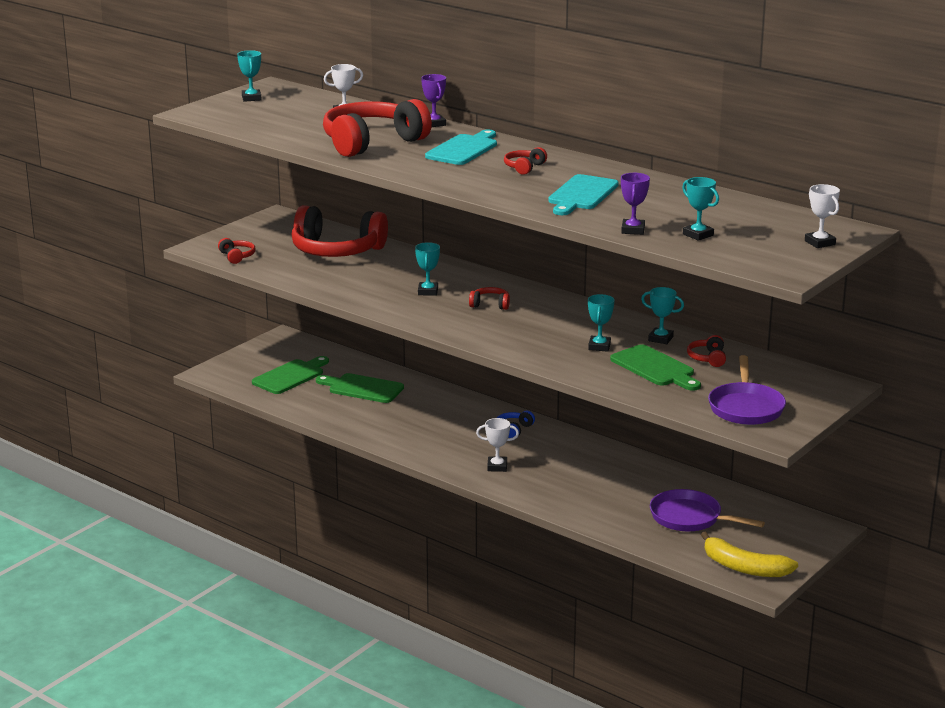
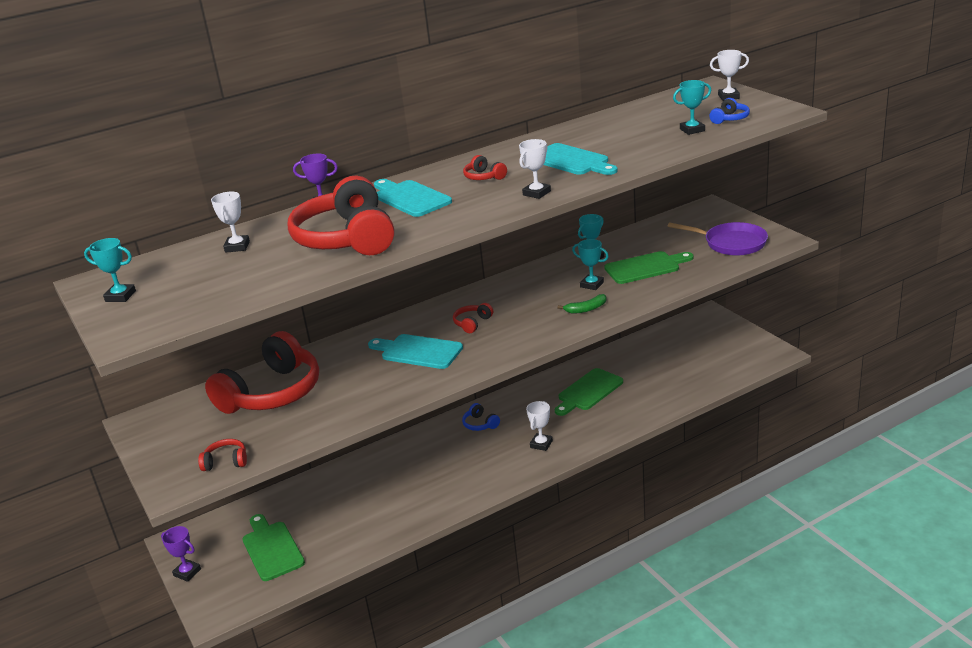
camera: 65 degrees left, 5 degrees up
(362, 388) = (337, 501): green cutting board -> green cutting board (588, 391)
(428, 291) = (418, 351): turquoise trophy -> turquoise cutting board
(494, 191) = (536, 193): none -> white trophy
(545, 350) = (586, 309): none -> green banana
(633, 230) = (669, 150): purple trophy -> purple trophy (187, 572)
(690, 518) = (670, 365): purple pan -> none
(708, 358) = (639, 245): red headphones -> none
(743, 567) = (751, 356): yellow banana -> none
(744, 248) = (729, 119): none -> blue headphones

